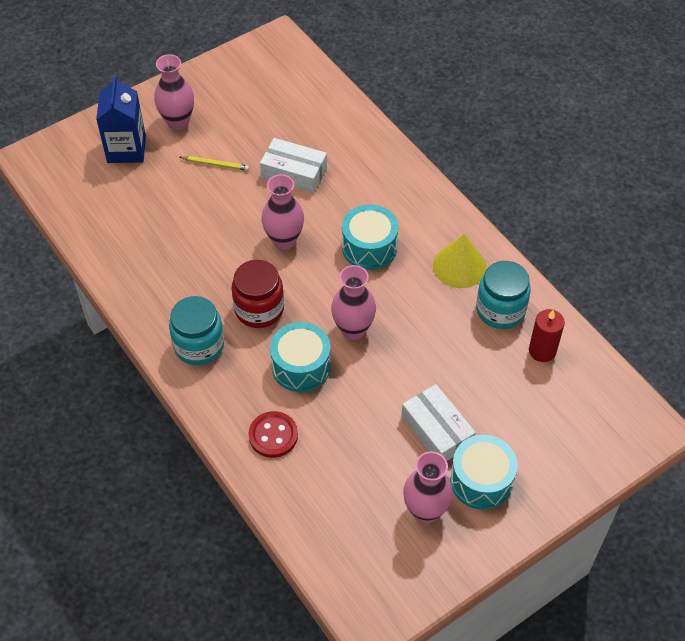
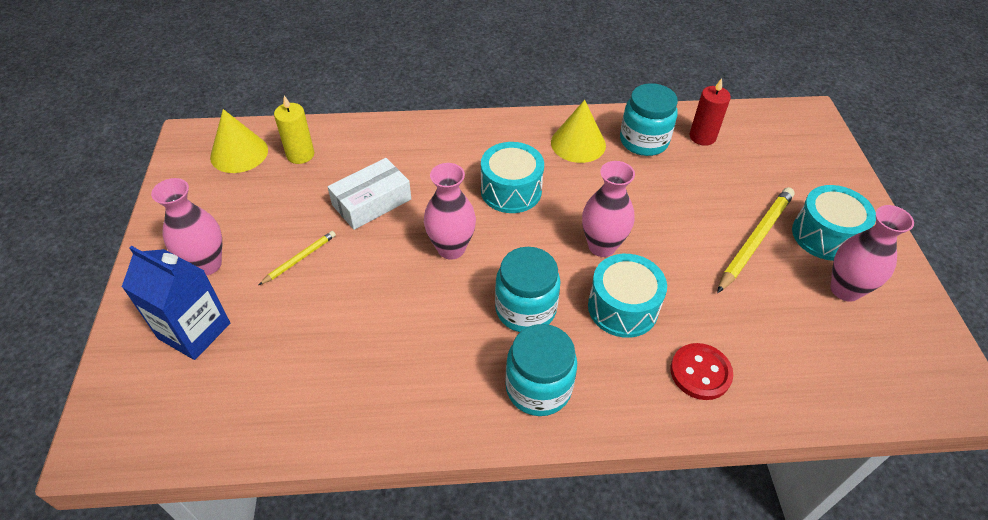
camera: 60 degrees left, 5 degrees down
(259, 309) = (525, 309): red jar -> turquoise jar
(284, 74) = (239, 153): none -> yellow cone
(309, 107) = (300, 155): none -> yellow candle
(436, 430) = (755, 240): white box -> yellow pencil

